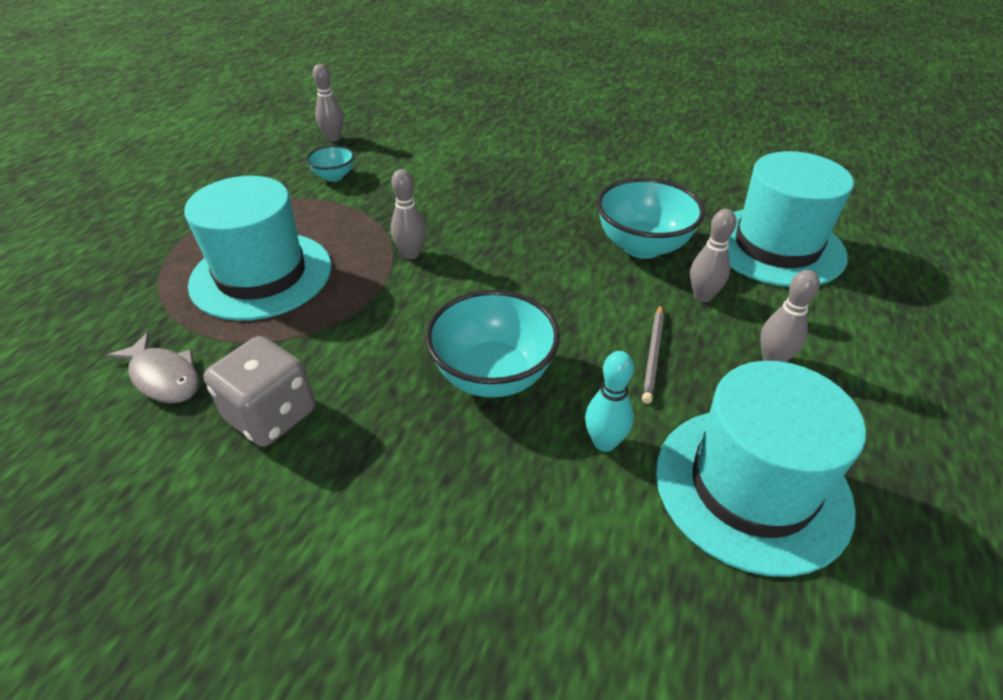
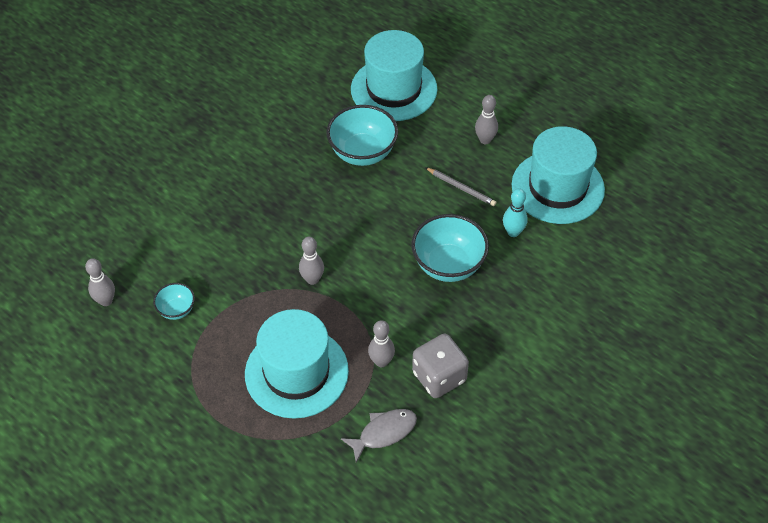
camera: 70 degrees left, 10 degrees up
(702, 296) = (423, 145): grey bowling pin -> grey bowling pin (381, 361)

